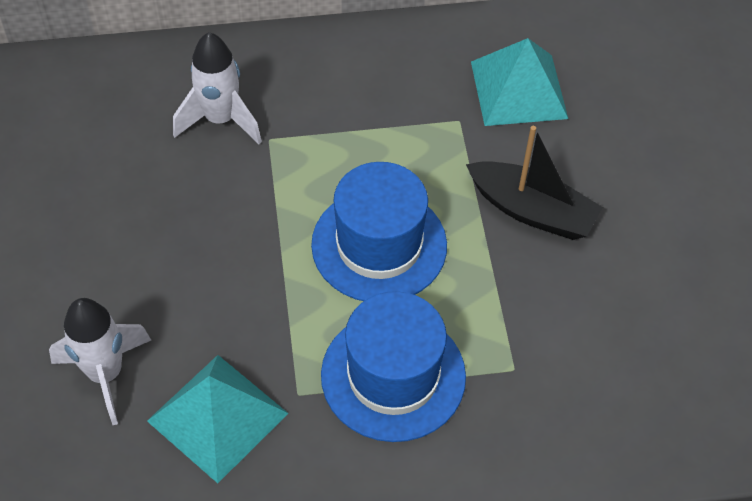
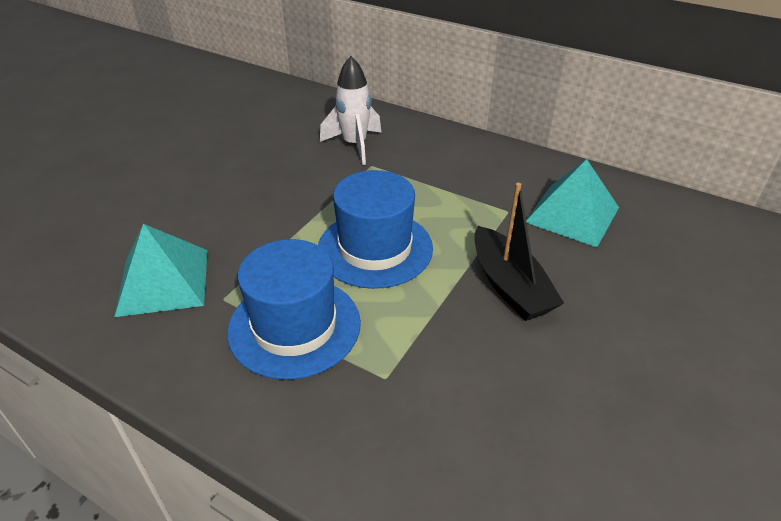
camera: 40 degrees right, 15 degrees down
(106, 374) = (139, 225): white rocket -> none

